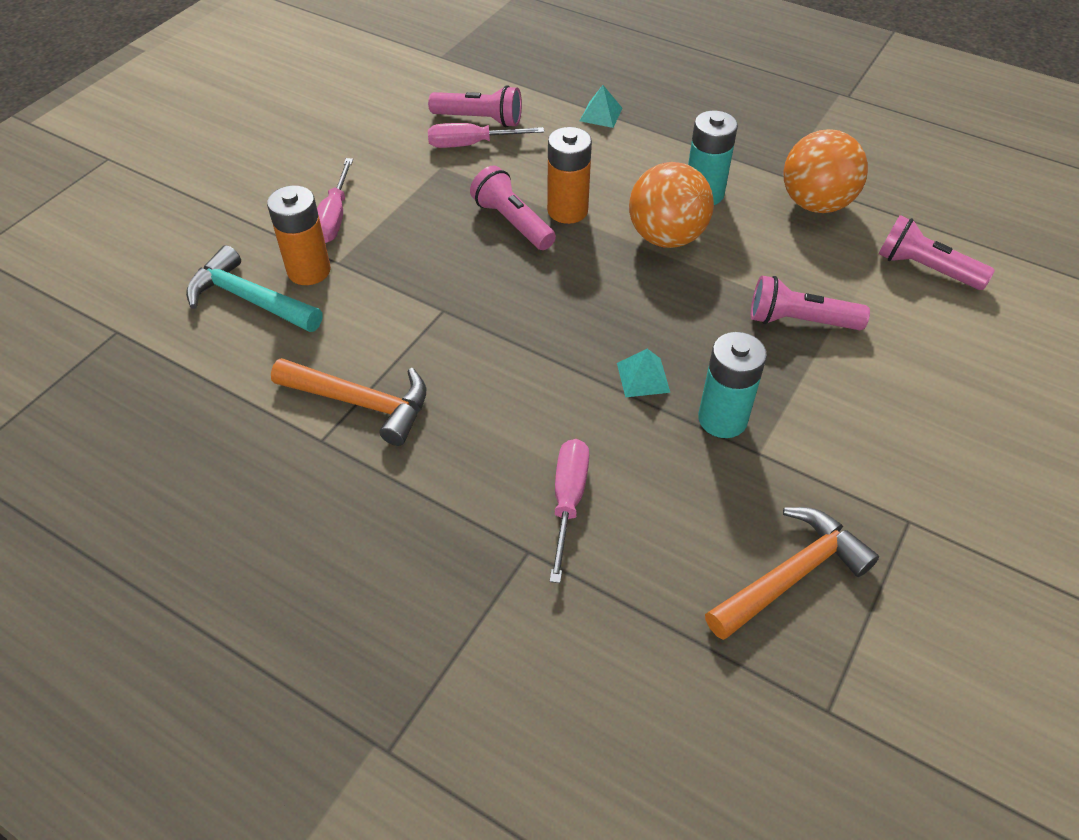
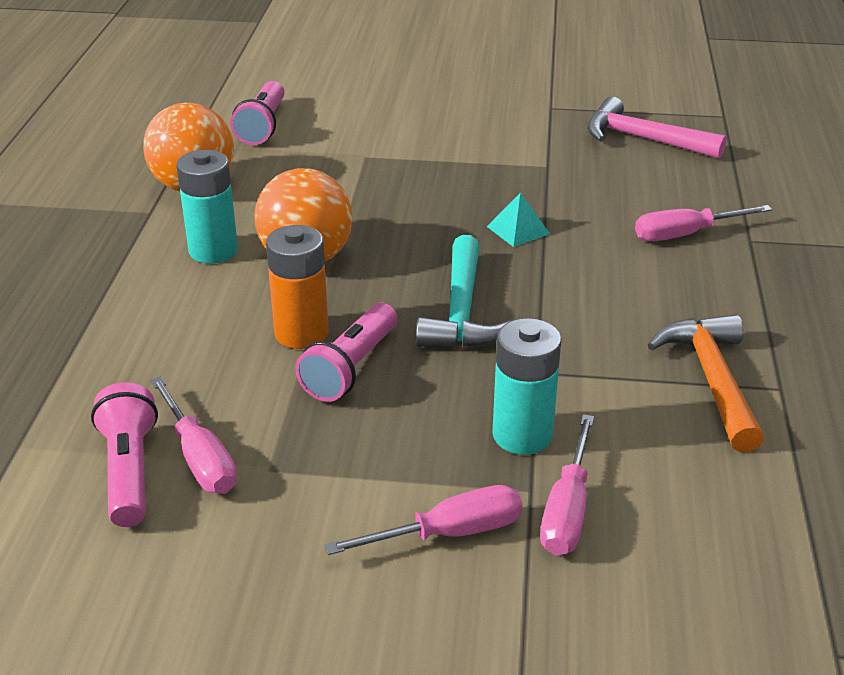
camera: 115 degrees left, 15 degrees down
(250, 299) = (662, 543): turquoise hammer -> turquoise hammer (461, 311)
(309, 271) = (567, 510): orange battery -> pink screwdriver
(601, 114) = (71, 360): turquoise pyramid -> none
(722, 419) = (528, 186): turquoise battery -> turquoise battery (522, 435)
(791, 575) = (643, 139): orange hammer -> pink hammer
(799, 321) = (379, 171): pink flashlight -> none

